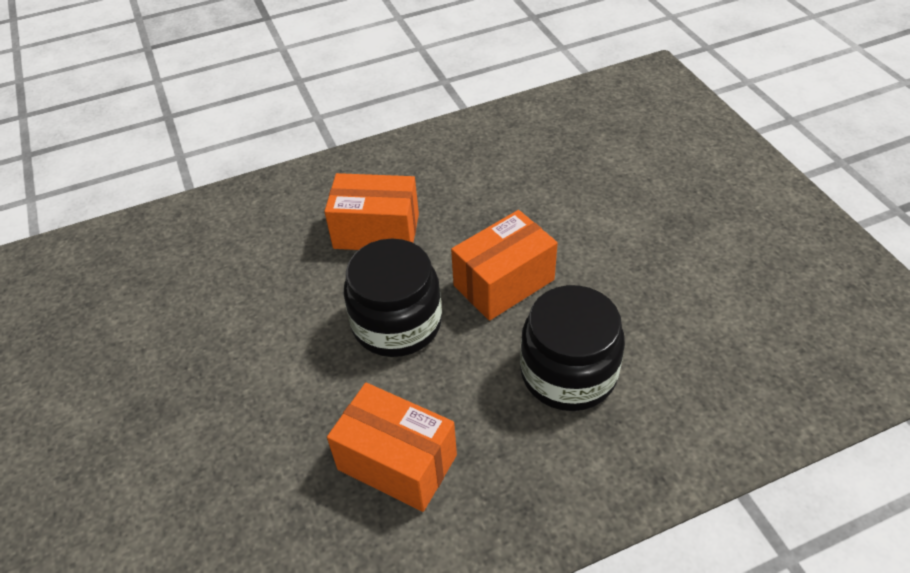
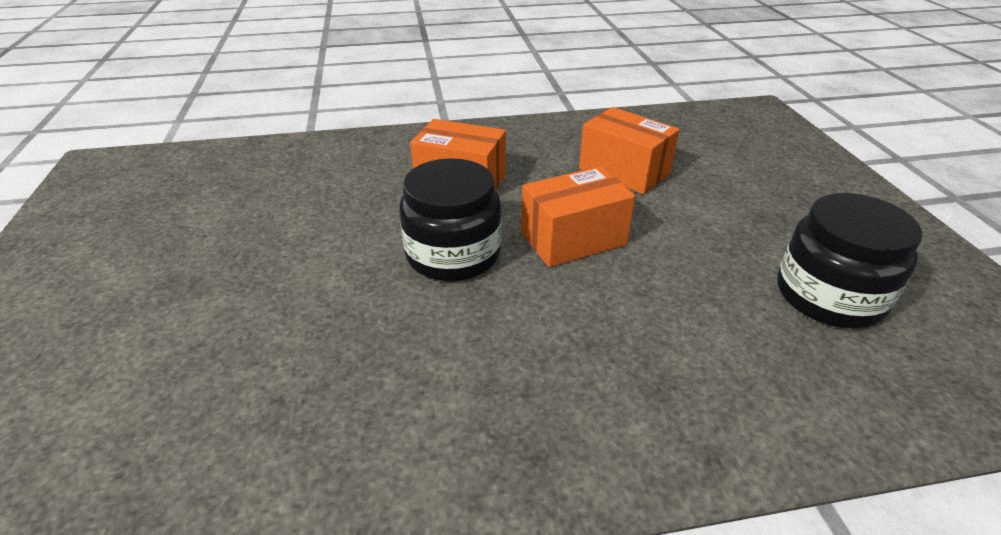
camera: 10 degrees right, 10 degrees down
(397, 462) = (405, 378): orange box -> orange box (624, 171)
(568, 373) = (623, 328): black jar -> black jar (829, 296)

